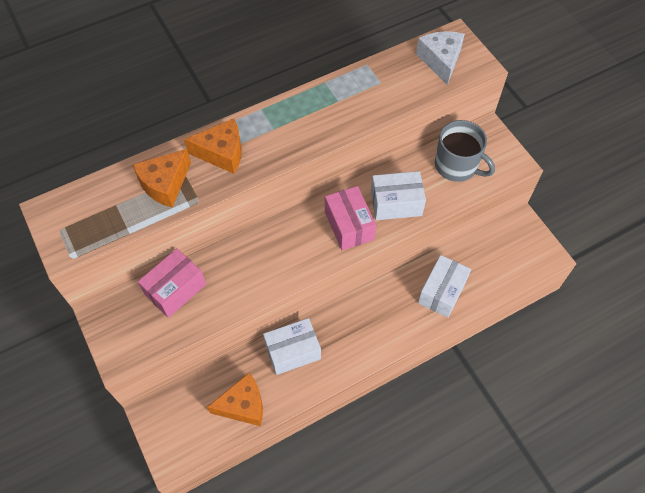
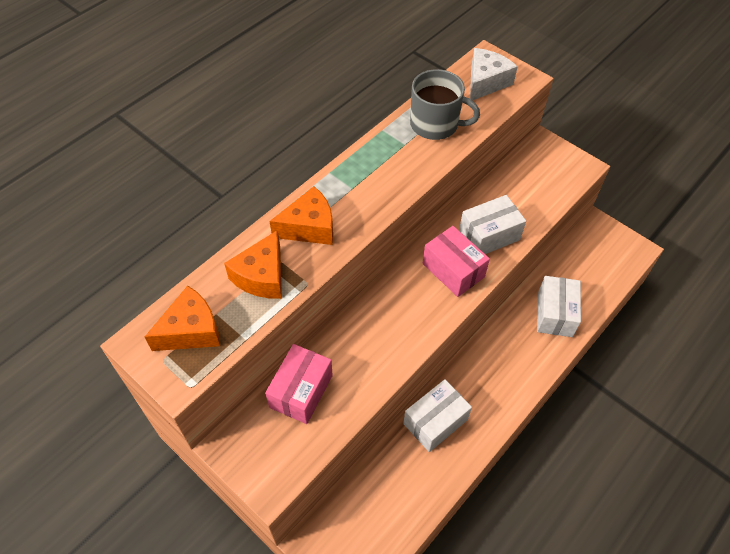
camera: 20 degrees left, 5 degrees down
(243, 405) = (408, 497): orange cheese -> orange cheese (191, 330)
(440, 61) = (486, 82): white cheese -> white cheese turned 60 degrees clockwise
(457, 165) = (529, 183): grey mug -> grey mug (435, 124)

